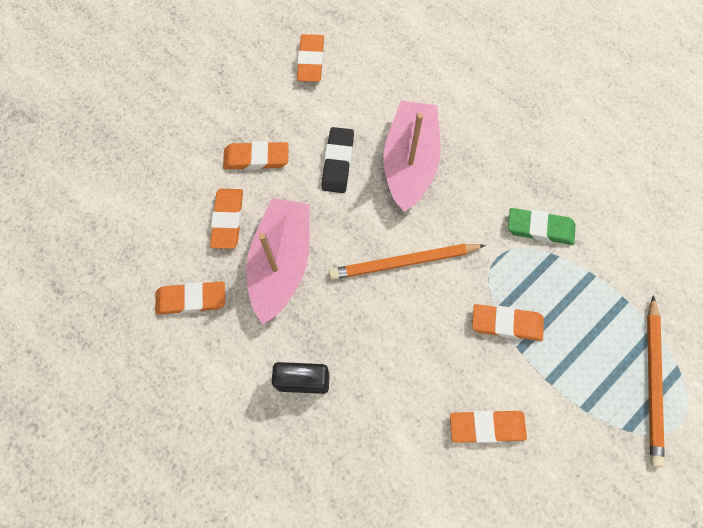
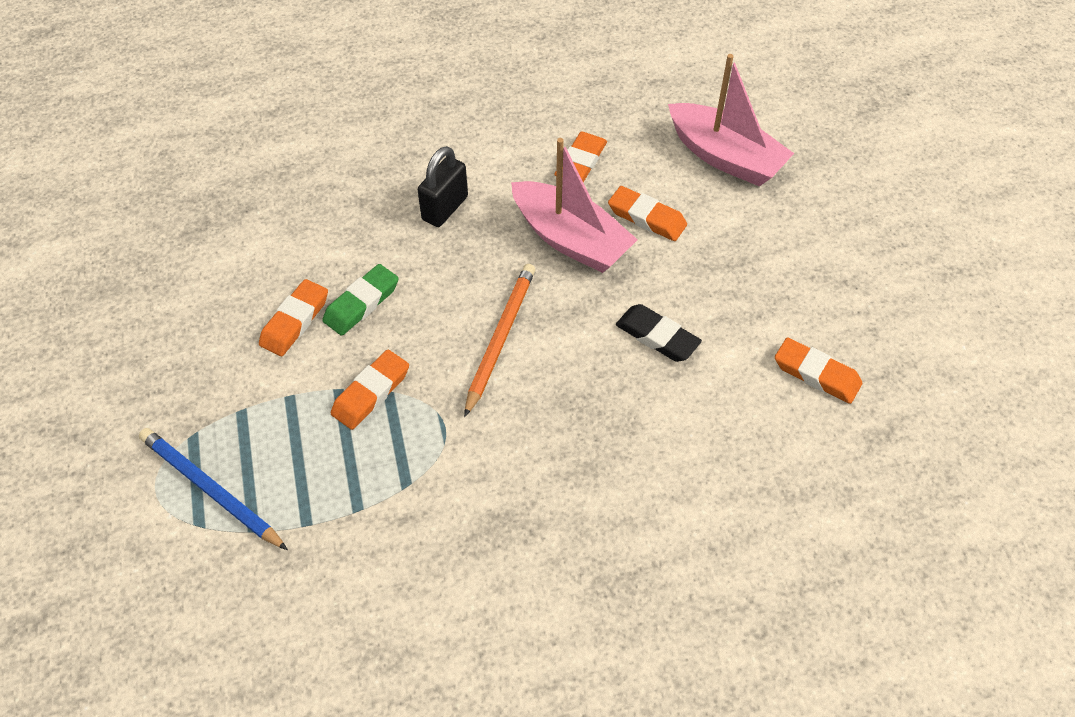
camera: 120 degrees right, 15 degrees down
(256, 158) = (706, 268): orange eraser -> none
(410, 163) = (614, 404): pink boat -> pink boat (725, 157)
(540, 228) = (446, 489): green eraser -> green eraser (361, 303)
(652, 381) = (211, 490): orange pencil -> blue pencil

